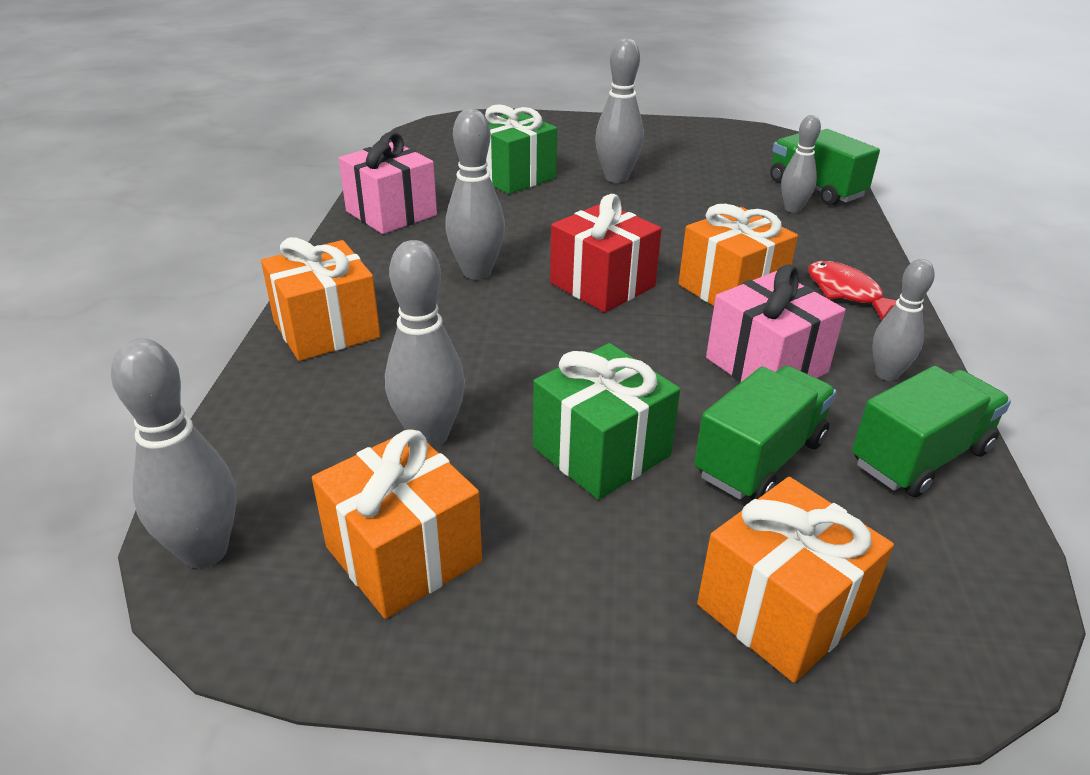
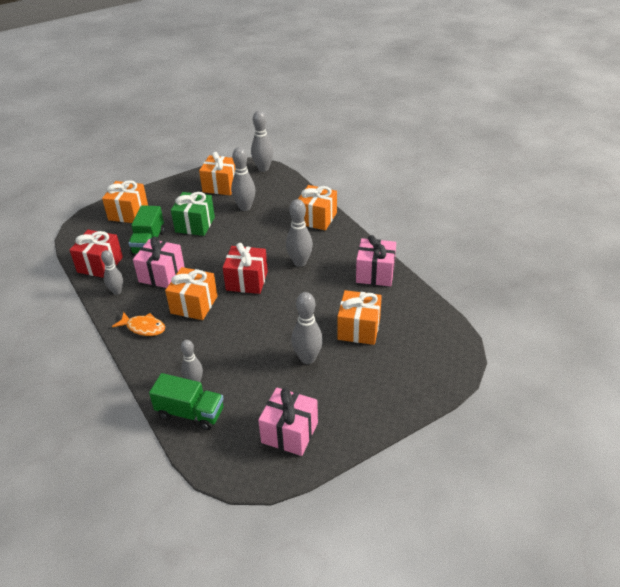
camera: 145 degrees right, 5 degrees up
(513, 176) = (359, 329): green gift -> orange gift
(704, 144) = (289, 432): none -> pink gift
(847, 293) = (143, 327): red fish -> orange fish
(920, 457) = (100, 265): green truck -> red gift

